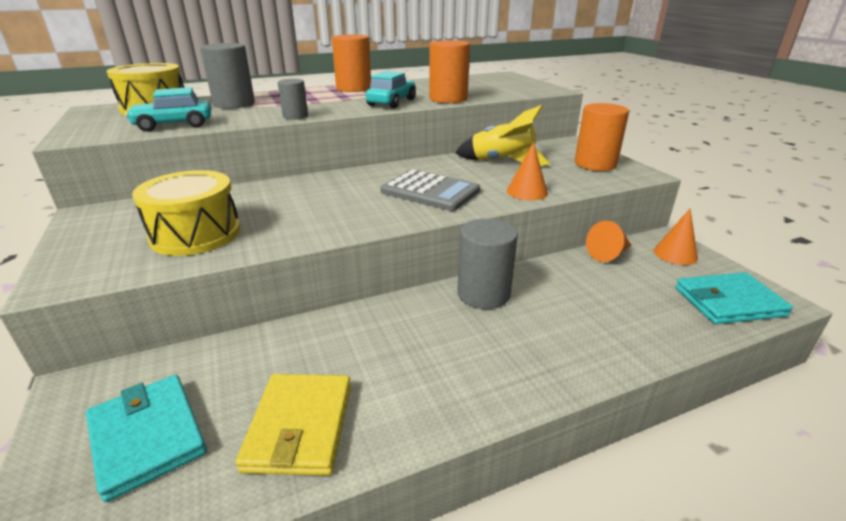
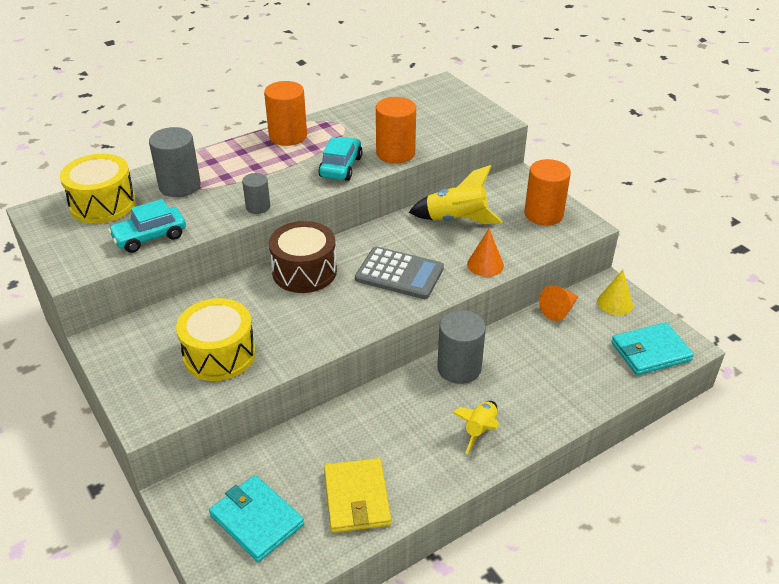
camera: 10 degrees left, 10 degrees up
(331, 183) = (304, 271): none -> brown drum
(496, 362) = (479, 430): none -> yellow rocket
(675, 254) = (614, 303): orange cone -> yellow cone

